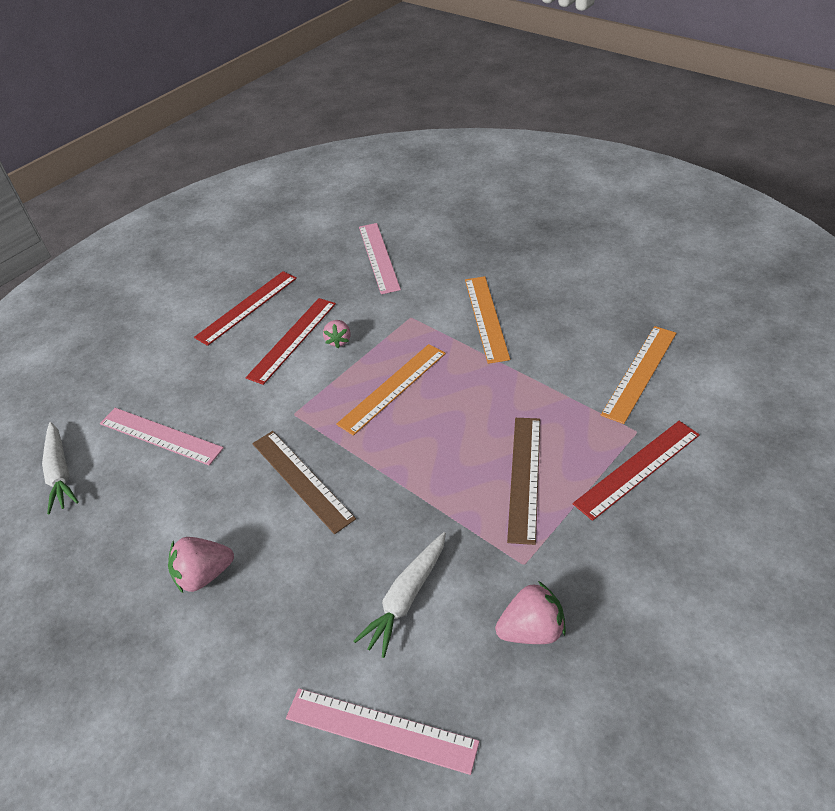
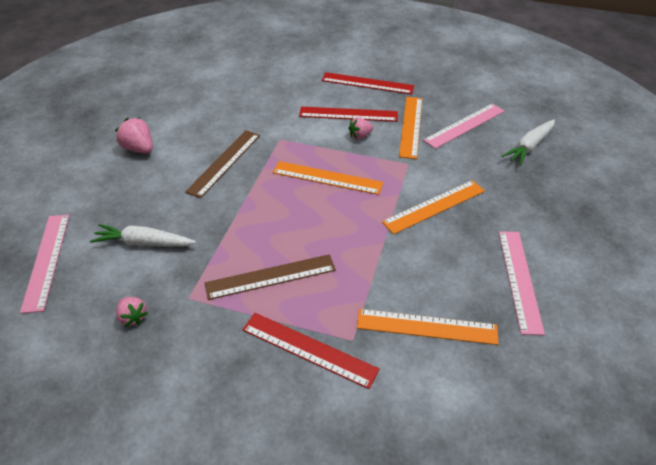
camera: 60 degrees right, 0 degrees up
(60, 473) = (194, 68): white carrot -> white carrot (529, 147)
(160, 436) = (236, 92): pink ruler -> pink ruler (519, 280)
(351, 296) = (411, 126): none -> orange ruler
(532, 629) = (133, 317): pink strawberry -> pink strawberry, size x0.66

